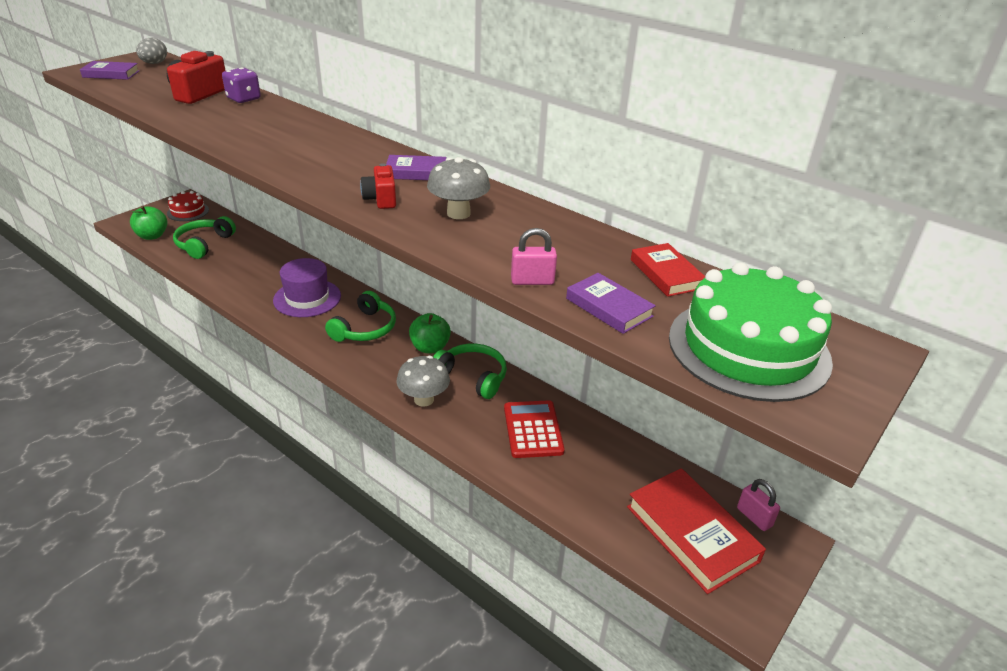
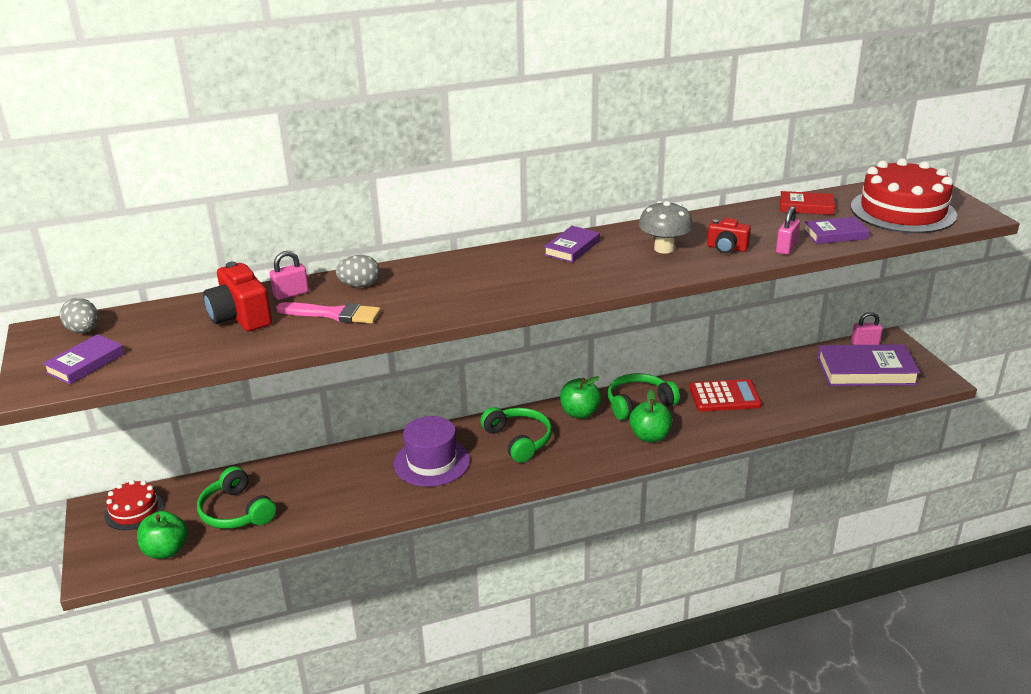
camera: 55 degrees left, 5 degrees down
(219, 118) = (334, 314): none -> pink brush
(243, 99) = (291, 294): purple dice -> pink padlock
(273, 114) = (360, 285): none -> grey egg
(381, 199) = (611, 272): red camera -> red camera (727, 248)
(424, 399) = (650, 436): grey mushroom -> green apple
(533, 429) = (725, 396): red calculator -> red calculator turned 150 degrees clockwise
(691, 533) = (866, 371): red book -> purple book
(748, 348) = (903, 211): green cake -> red cake

